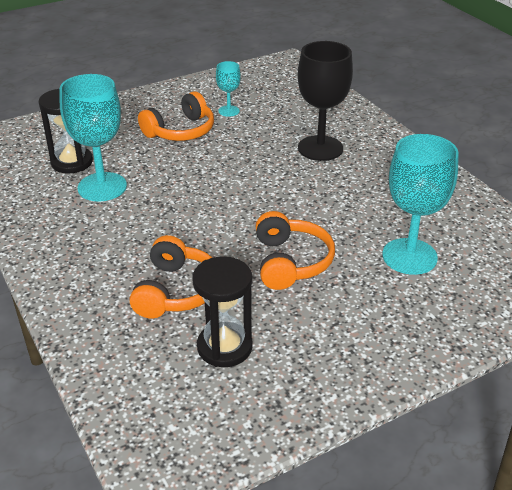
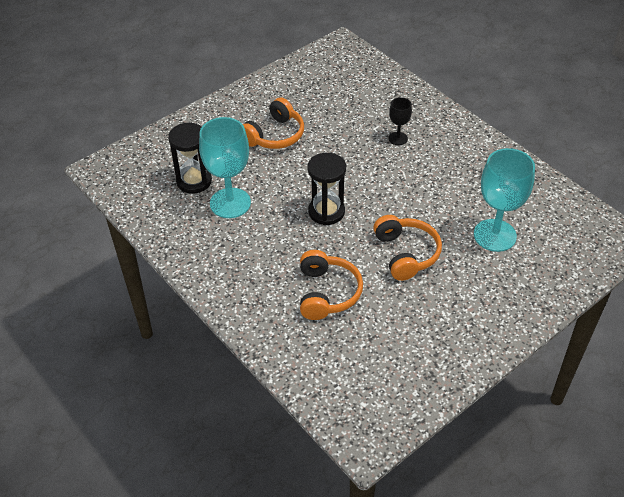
camera: 10 degrees left, 10 degrees up
(224, 347) = (380, 335): black hourglass -> black hourglass (326, 212)
(229, 111) = (308, 108): turquoise goblet -> none
(320, 148) = (398, 138): black goblet -> black goblet, size x0.51

